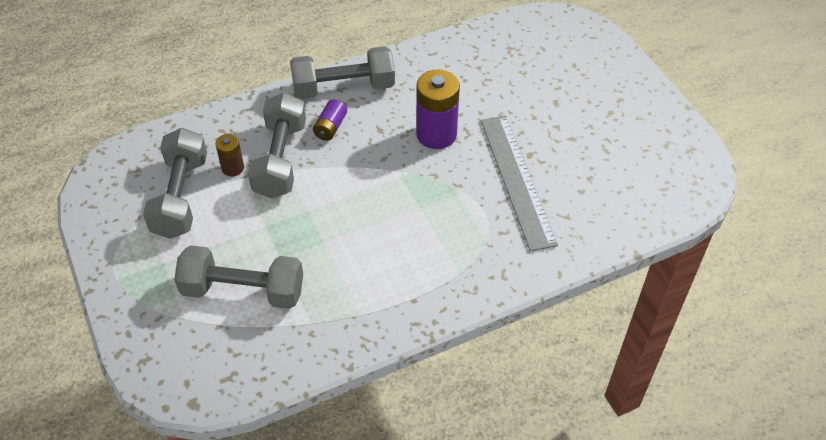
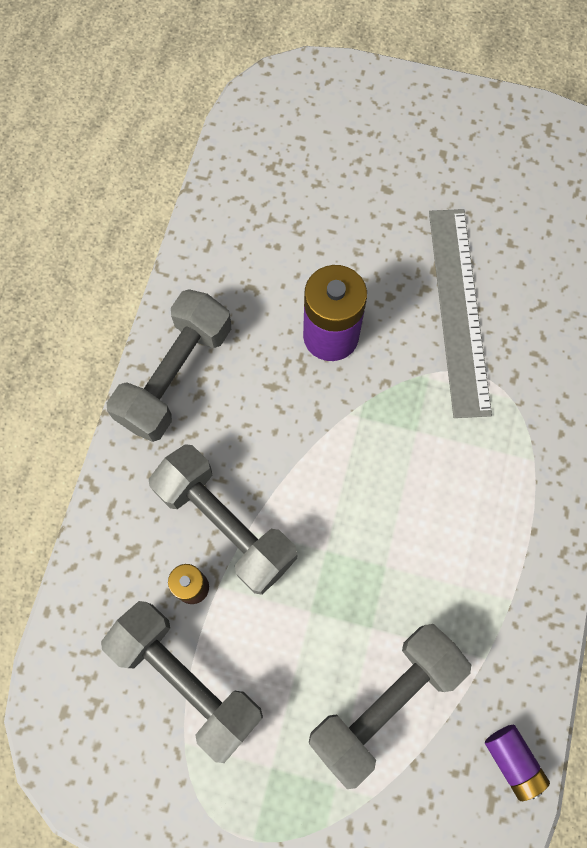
camera: 50 degrees left, 20 degrees up
(330, 127) = (224, 435): purple battery -> purple battery (512, 761)
(517, 180) = (459, 310): grey ruler -> grey ruler turned 60 degrees clockwise

